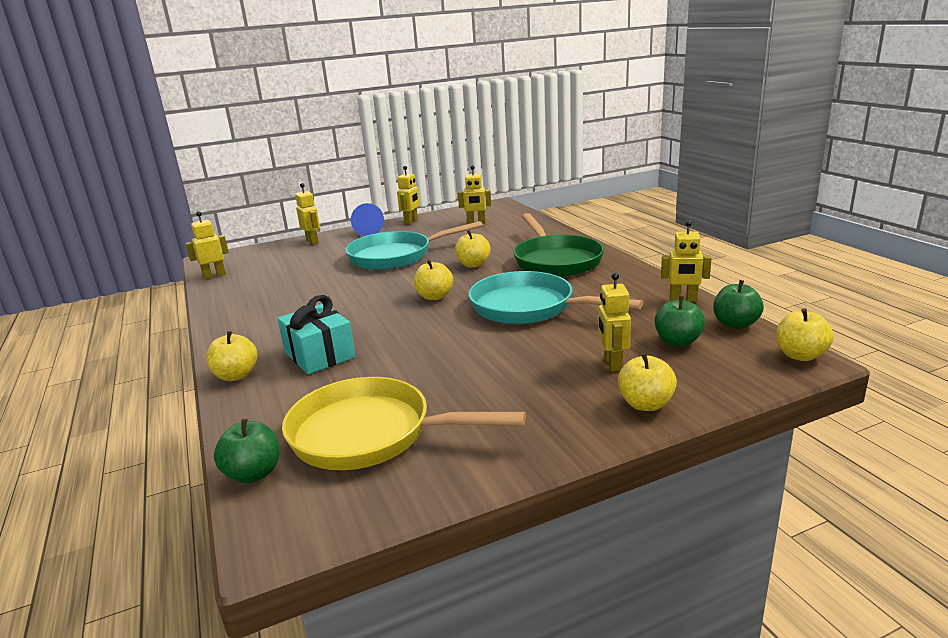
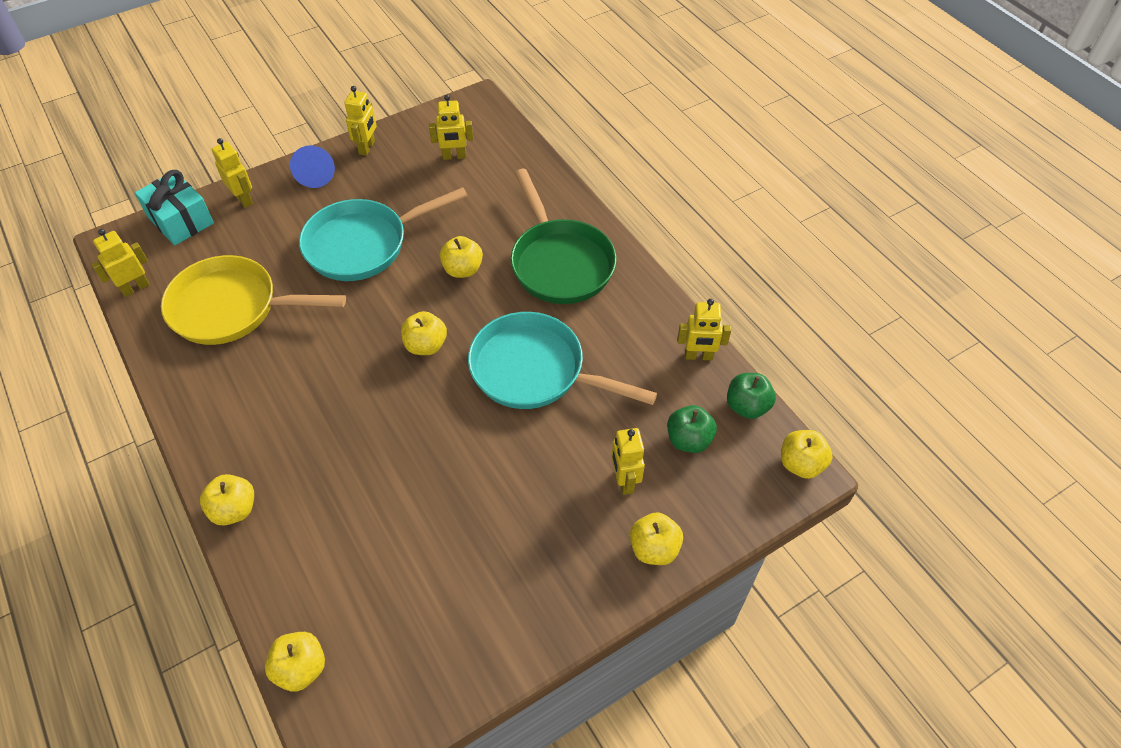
camera: 10 degrees left, 30 degrees up
(253, 473) = (301, 668): green apple -> yellow apple
(319, 355) = (317, 468): turquoise gift -> turquoise gift (181, 220)
(370, 434) = (400, 604): yellow pan -> yellow pan (232, 308)

